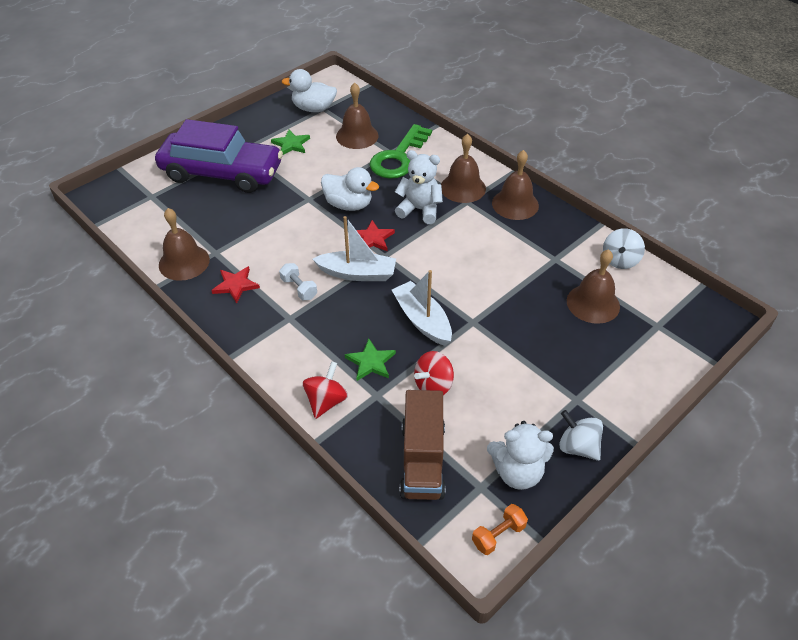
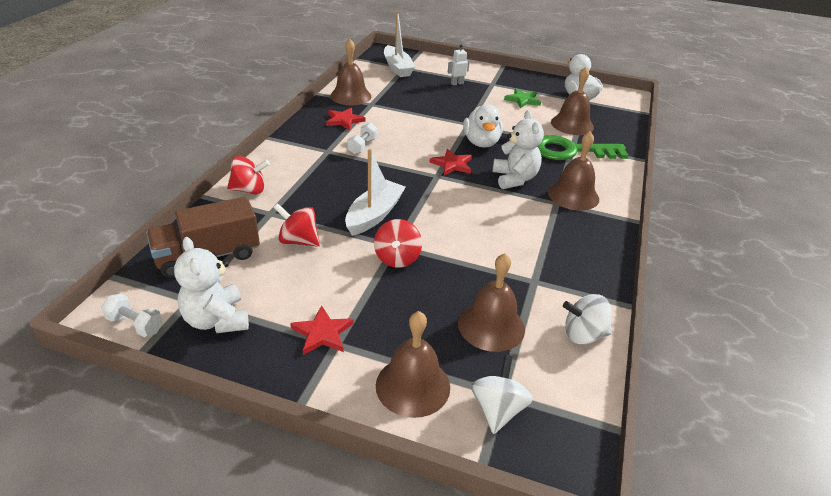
camera: 60 degrees right, 10 degrees down
(222, 173) = (457, 83): purple car -> white robot
(357, 273) = (403, 168): white boat -> white boat (397, 68)
(371, 362) = (305, 200): green star -> none
(491, 327) = (397, 258): none -> red spinning top
(498, 535) = (135, 324): orange dumbbell -> white dumbbell
(515, 204) = (588, 233): brown bell -> brown bell (413, 386)
(561, 404) = (322, 333): none -> red star
(577, 447) = (269, 359): white spinning top -> white spinning top (497, 409)

